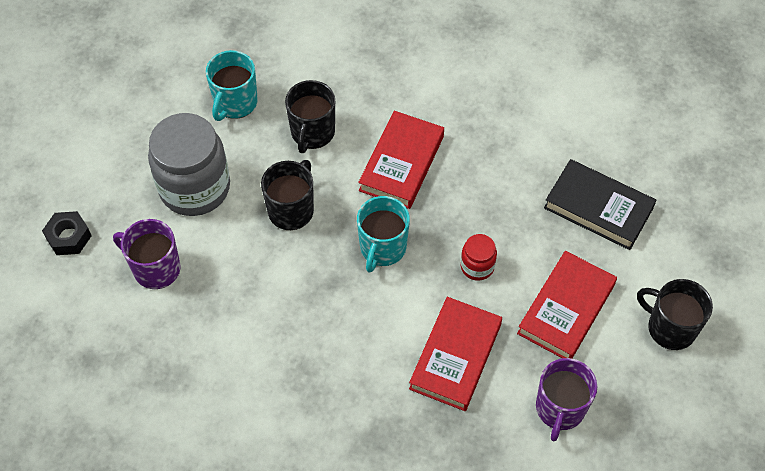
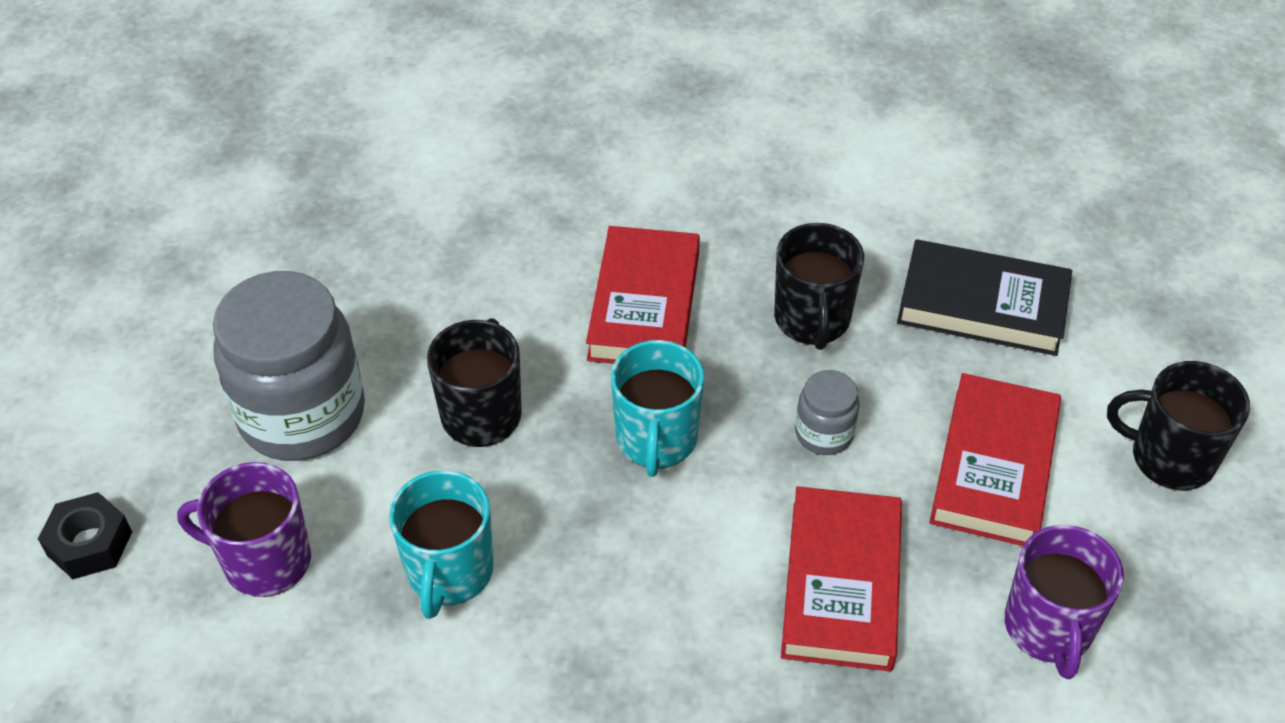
camera: 15 degrees left, 10 degrees down
(235, 103) = (337, 272): turquoise mug -> turquoise mug (449, 572)
(312, 133) = (481, 290): black mug -> black mug (812, 319)
(477, 266) = (824, 433): red jar -> grey jar

